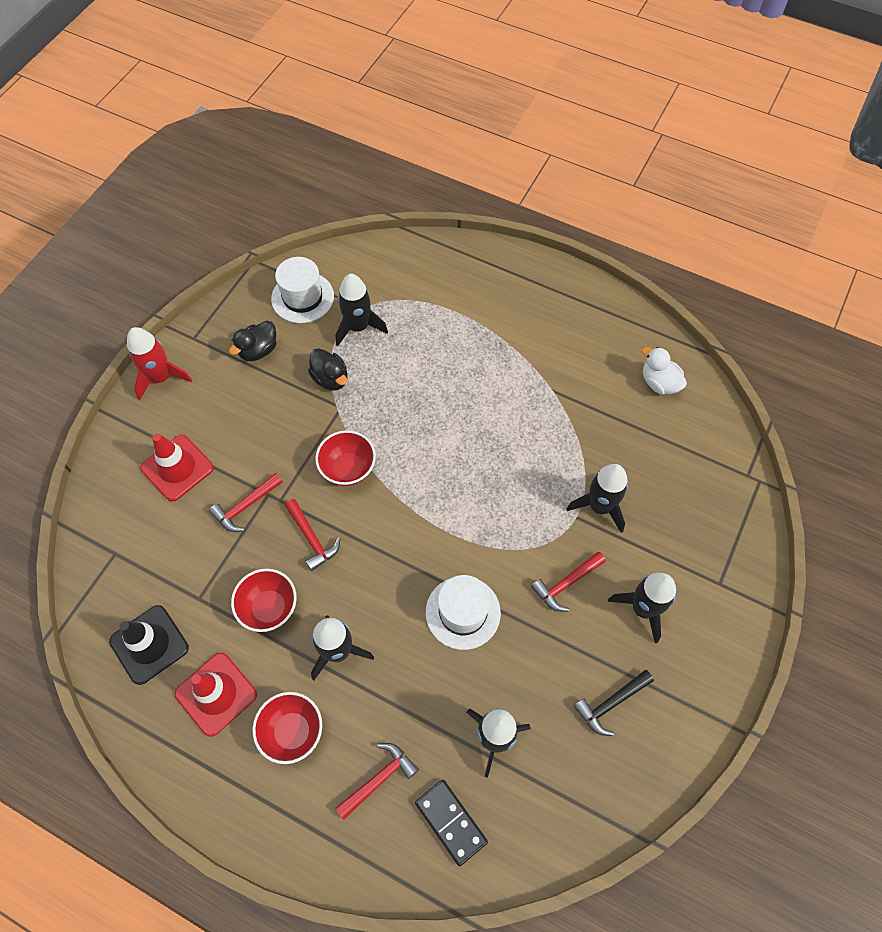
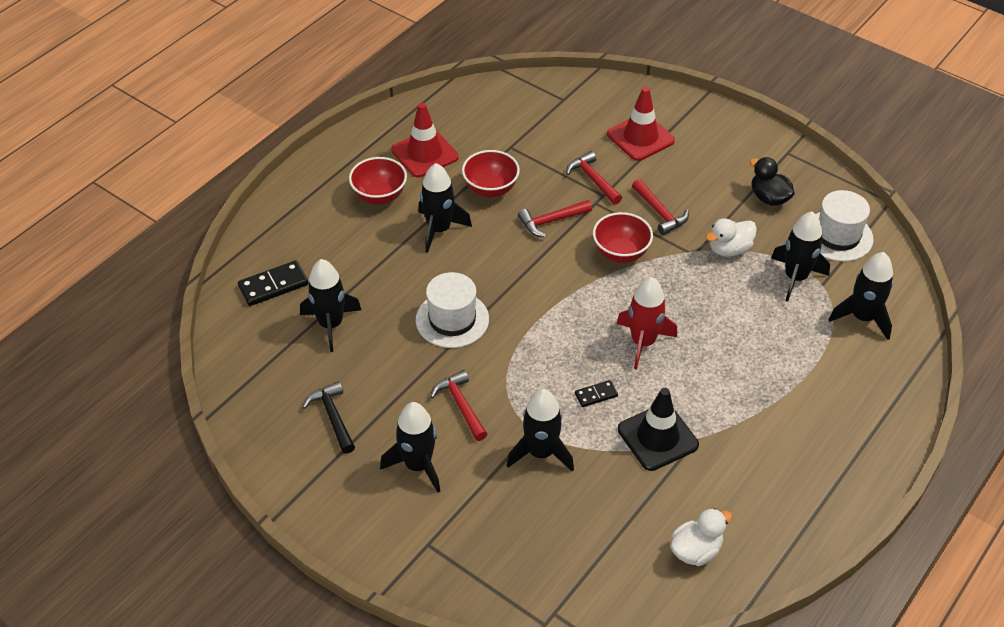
camera: 100 degrees right, 15 degrees down
(149, 644) = (477, 118): black traffic cone -> black traffic cone (657, 437)
(161, 378) = (741, 129): red rocket -> red rocket (643, 342)
(330, 379) = (729, 249): black duck -> white duck
(379, 778) = (324, 245): red hammer -> red hammer (660, 213)
(397, 279) = (862, 317): none -> black rocket
(525, 470) = (596, 395): none -> black domino

